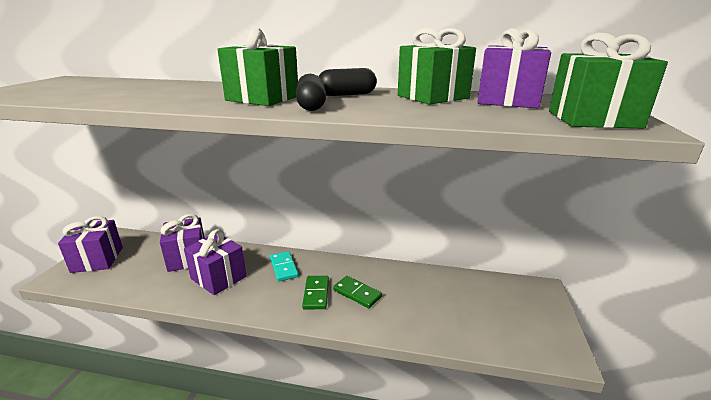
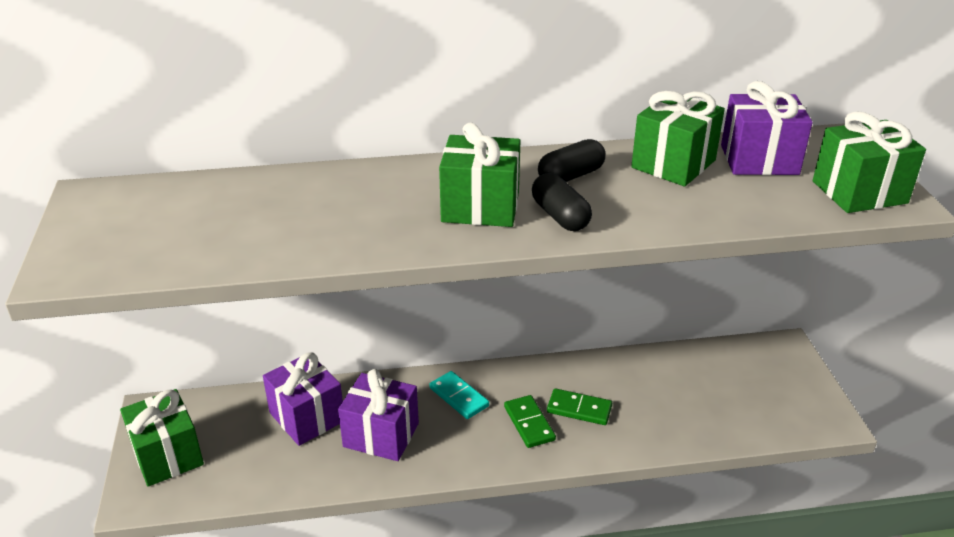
camera: 20 degrees left, 10 degrees up
(97, 259) = (167, 455): purple gift -> green gift

